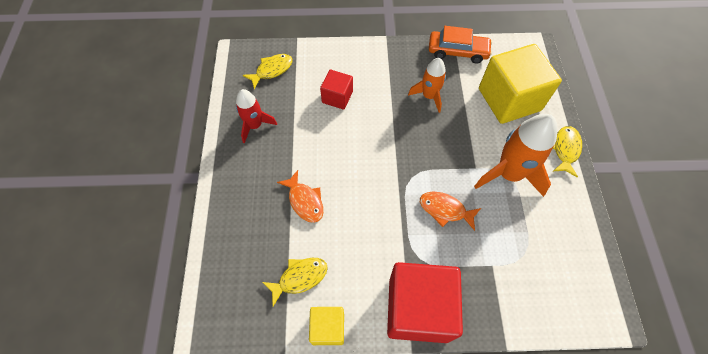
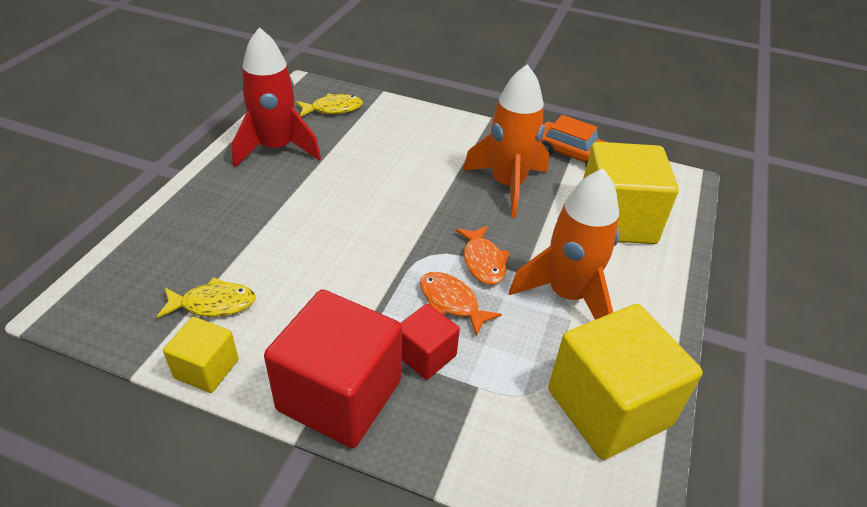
camera: 20 degrees right, 20 degrees down
(255, 125) = (276, 148): red rocket -> red rocket, size x1.68
(305, 201) = (279, 233): orange fish -> orange fish (483, 261)
(337, 97) = (391, 152): red cube -> red cube (425, 355)
(429, 96) = (507, 185): orange rocket -> orange rocket, size x1.68
(565, 149) = (668, 296): yellow fish -> none
(568, 246) = (608, 407): none -> yellow cube

